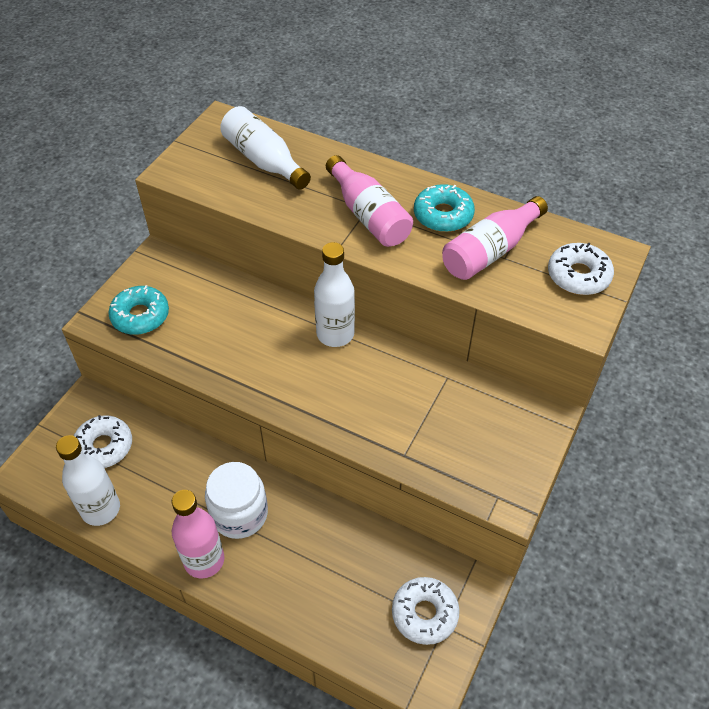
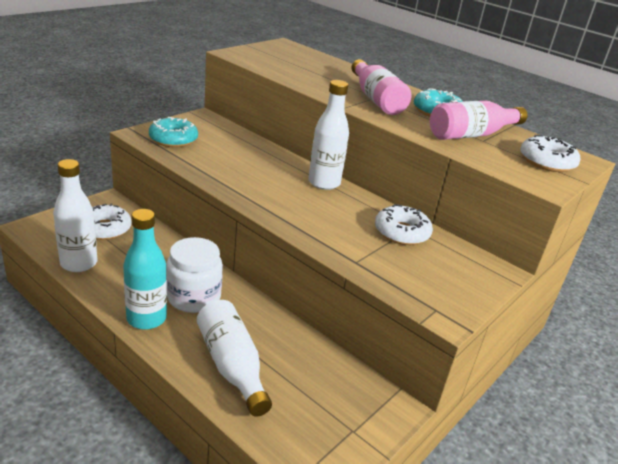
camera: 10 degrees right, 20 degrees down
(204, 560) = (146, 318): pink bottle -> turquoise bottle
(264, 161) = (306, 63): white bottle -> white bottle (232, 366)
(424, 613) = (336, 415): white donut -> white donut (401, 232)

